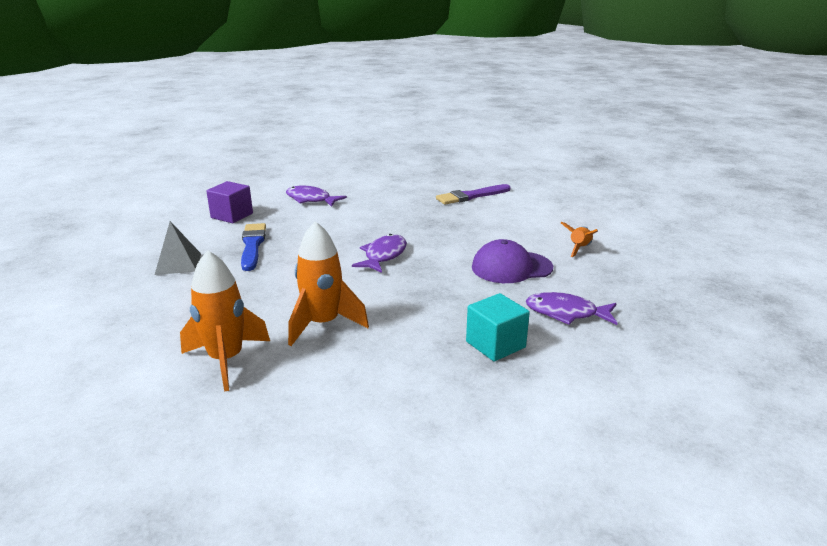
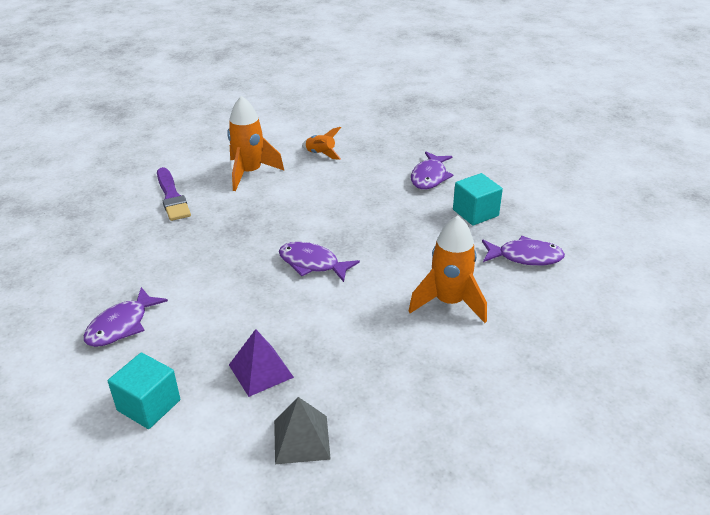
camera: 85 degrees left, 10 degrees up
(226, 360) = (513, 362): orange rocket -> orange rocket (250, 173)
(232, 215) = (149, 405): purple cube -> turquoise cube
(252, 245) = (261, 371): blue brush -> purple pyramid
(406, 379) = (525, 257): none -> purple fish
(511, 267) = (351, 191): purple cap -> none

